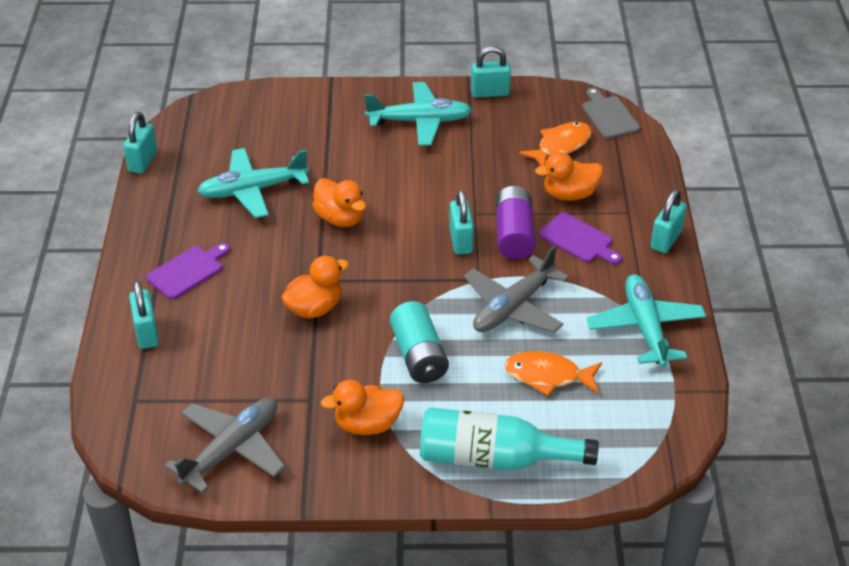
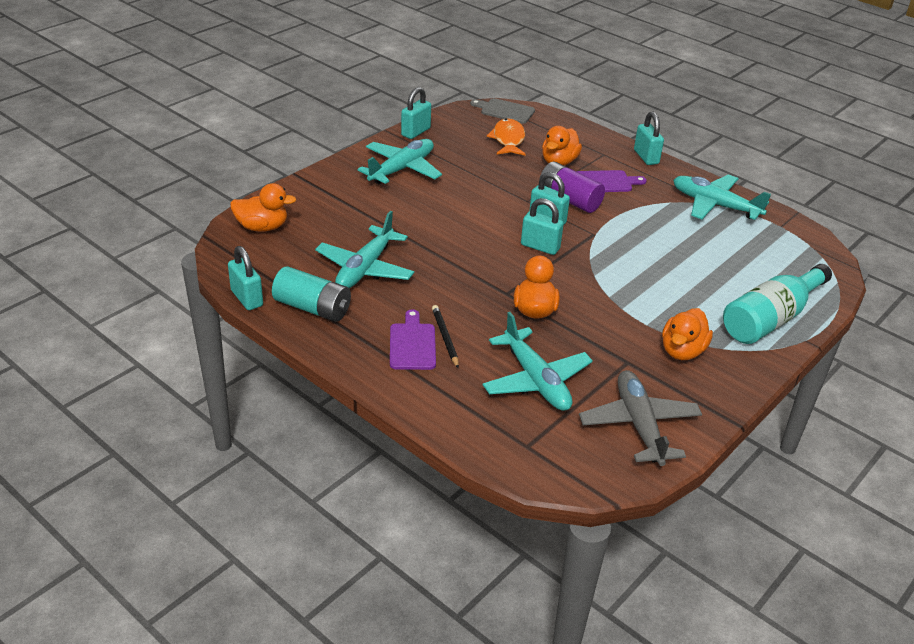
camera: 50 degrees left, 5 degrees down
(147, 333) = (456, 400): turquoise padlock -> turquoise padlock (540, 247)
(216, 282) = (445, 337): none -> black pencil
(221, 360) = (536, 380): none -> turquoise plane
(340, 218) = (454, 250): orange duck -> orange duck (262, 227)
(419, 356) = (639, 295): turquoise battery -> turquoise battery (312, 308)
(513, 307) = (638, 237): grey plane -> none
(547, 376) = (717, 259): orange fish -> none

